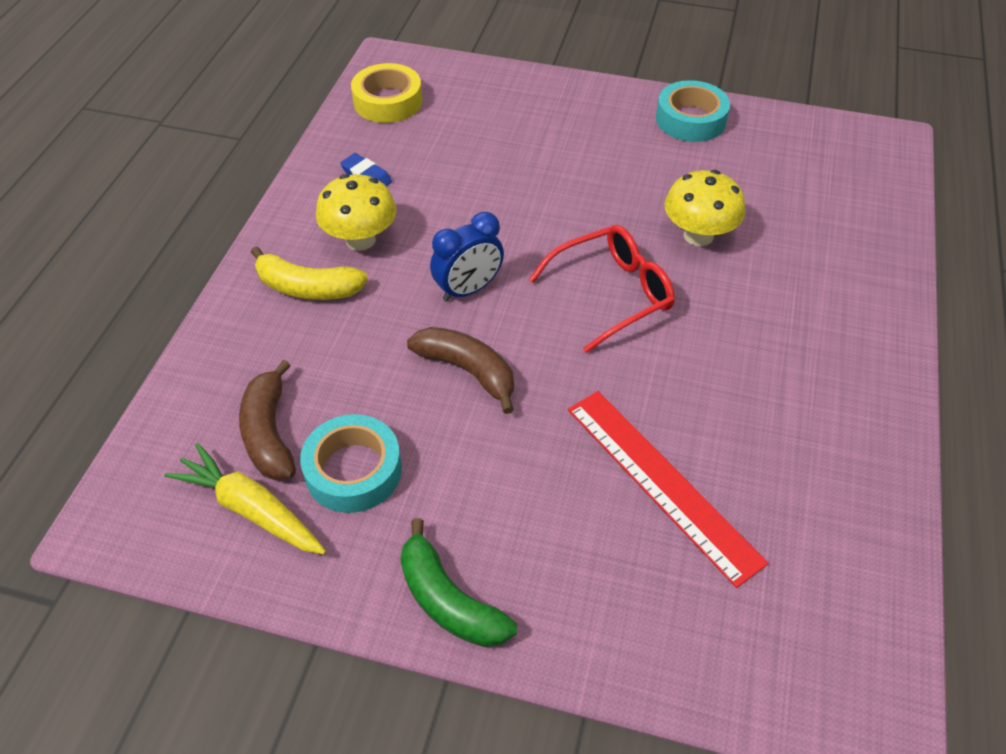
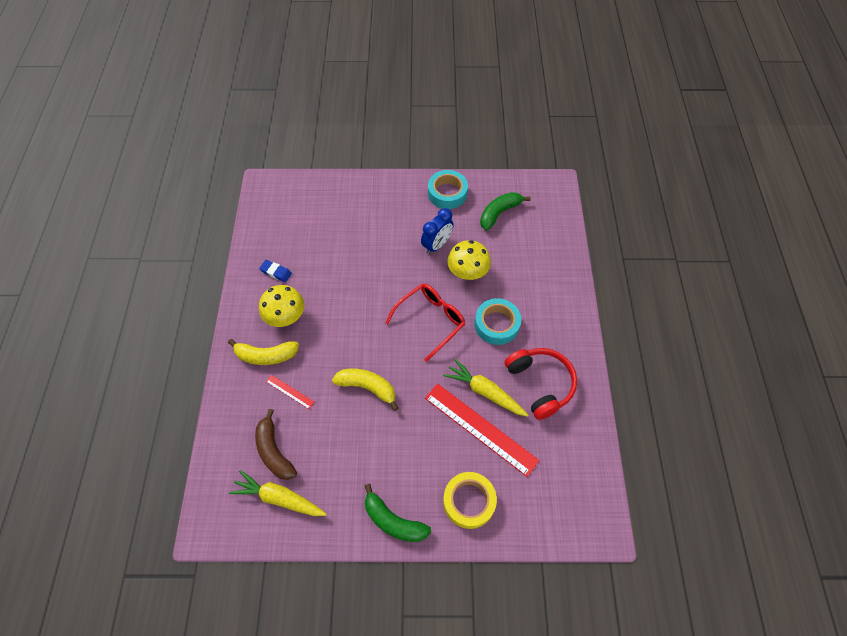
camera: 15 degrees left, 10 degrees up
(329, 348) = (290, 391): none -> red ruler
(353, 470) = (325, 462): turquoise tape -> turquoise tape (496, 324)
(388, 101) = (273, 216): yellow tape -> yellow tape (469, 501)
(467, 371) = (367, 387): brown banana -> yellow banana
(468, 289) = (354, 336): blue clock -> blue clock (437, 245)
(685, 424) = (485, 392): none -> yellow carrot
(777, 162) = (499, 213): none -> green banana
(798, 434) = (540, 384): none -> red headphones

